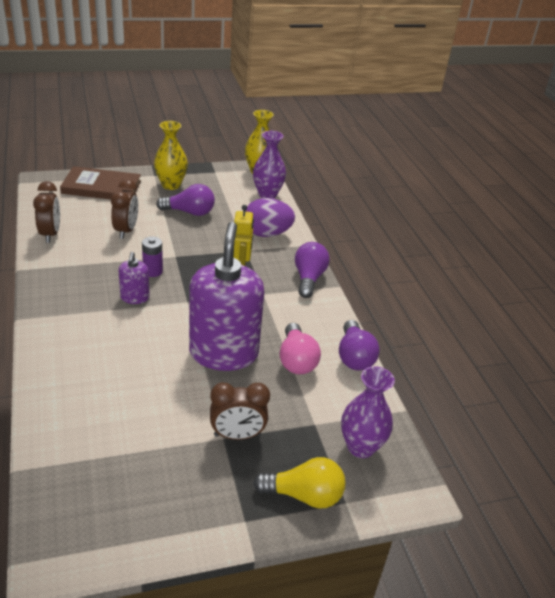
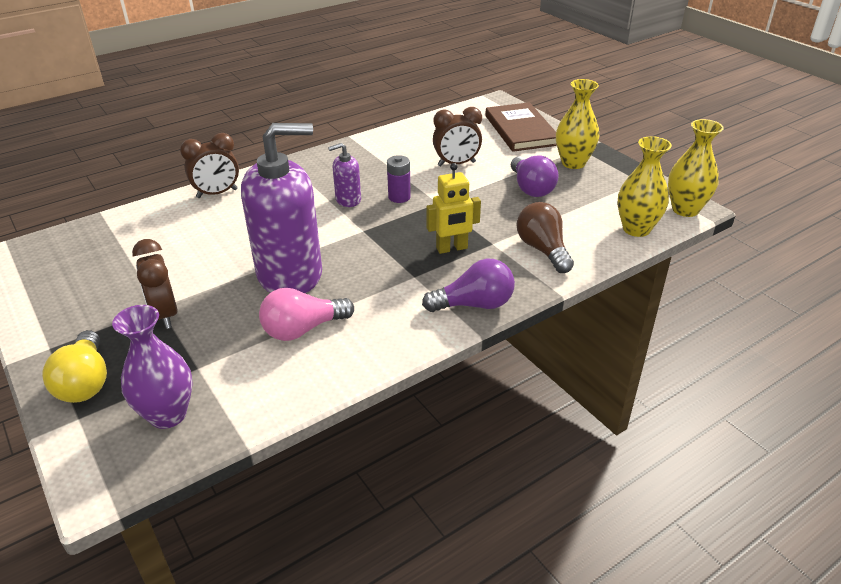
camera: 75 degrees right, 0 degrees up
(50, 234) = (413, 132): brown clock -> brown clock (217, 194)
(267, 194) = (636, 229): purple vase -> yellow vase
(267, 234) = (543, 250): purple egg -> brown light bulb
(354, 356) = (334, 378): purple light bulb -> none

